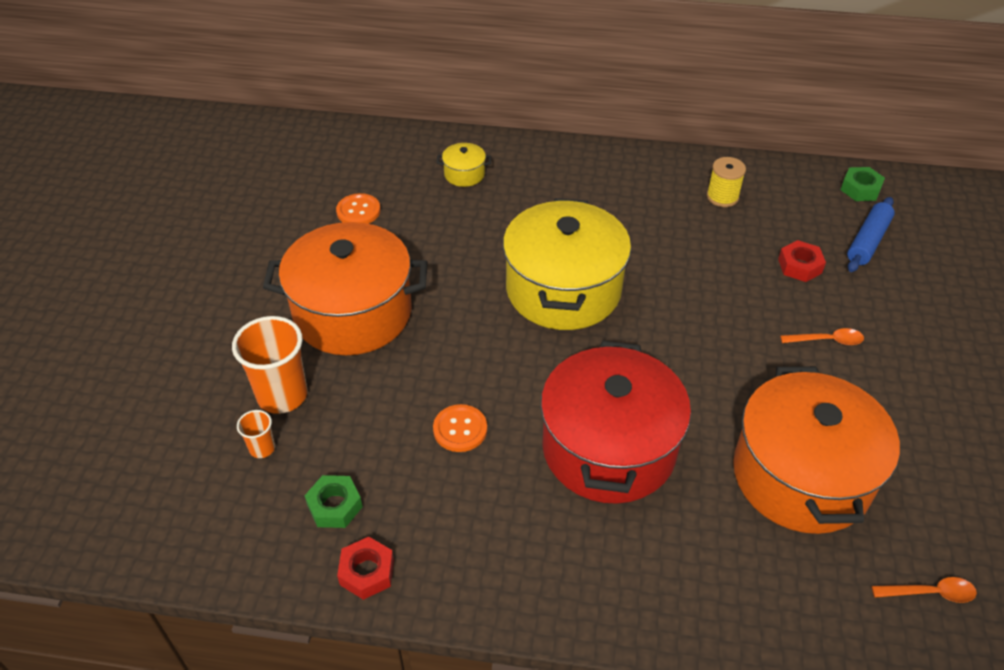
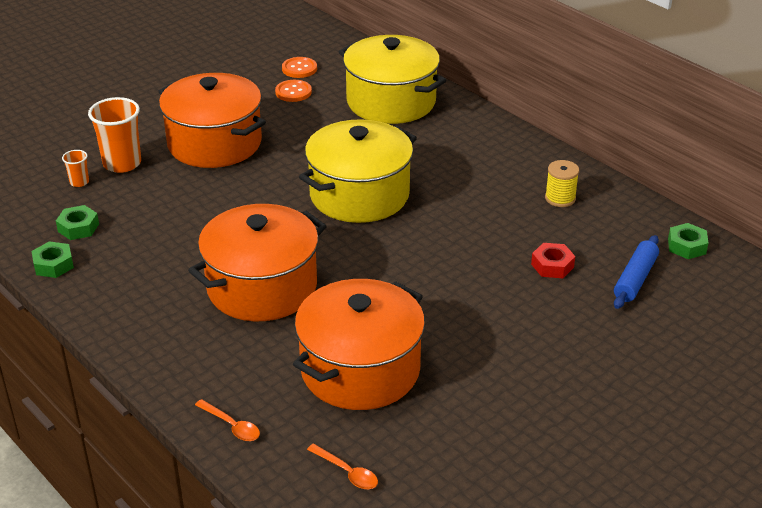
camera: 40 degrees right, 10 degrees down
(367, 572) = (53, 265): red nut -> green nut
(460, 429) = (191, 230): orange button -> orange button (299, 69)
(464, 174) = (391, 102): yellow pot -> yellow pot, size x2.49
(609, 448) = (262, 287): red pot -> orange pot
(827, 340) = (500, 315): orange spoon -> orange spoon (232, 426)
(868, 241) = (635, 279): blue rolling pin -> blue rolling pin turned 45 degrees counterclockwise

